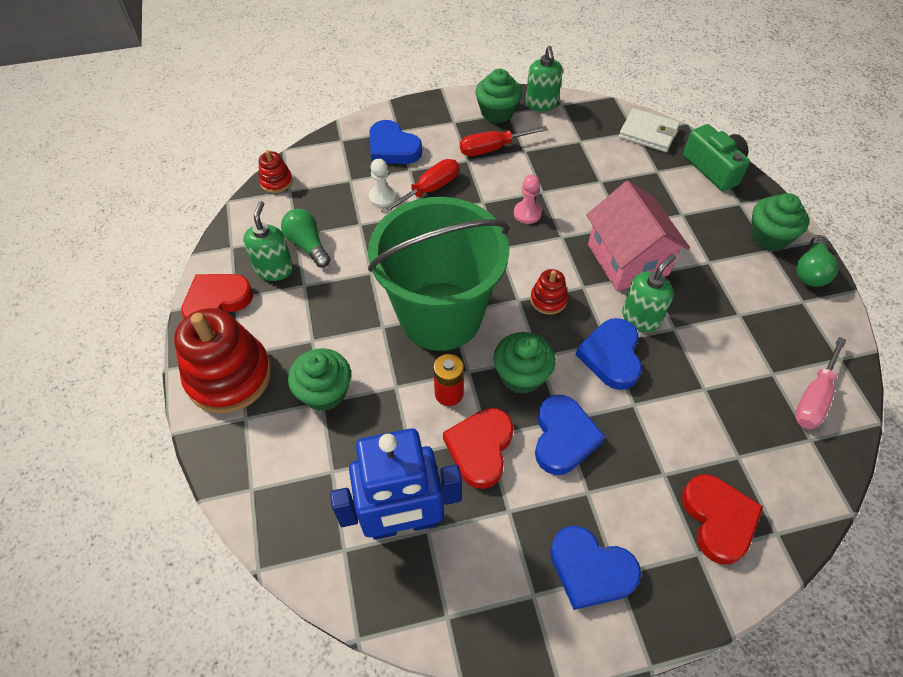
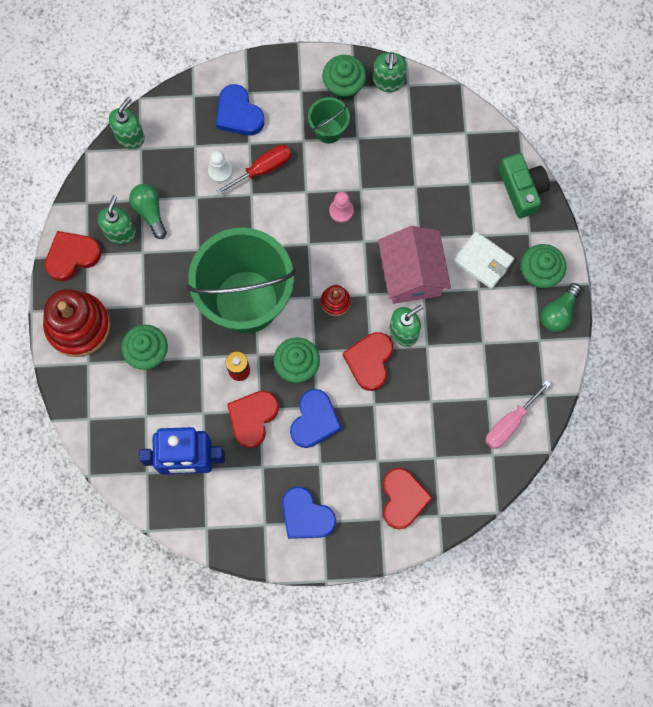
camera: 10 degrees right, 20 degrees up
(276, 181) = (130, 136): red stacking toy -> green soap dispenser
(492, 148) = (328, 130): red screwdriver -> green bucket
(611, 356) = (369, 361): blue heart -> red heart
(648, 133) = (477, 137): white wallet -> white wallet (483, 261)

